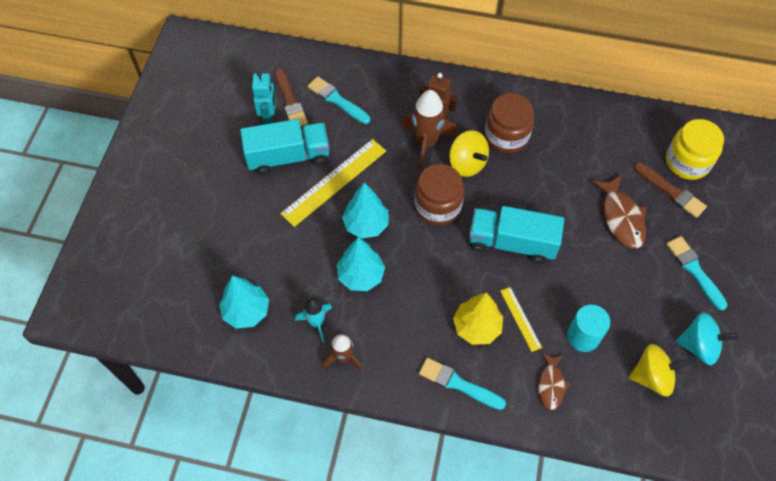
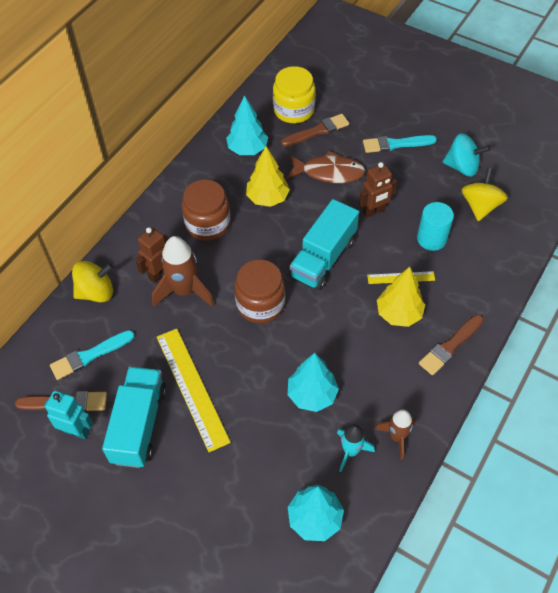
camera: 70 degrees left, 5 degrees down
(366, 224) = (255, 373): turquoise tree -> turquoise tree (247, 149)
(458, 384) = (450, 346): turquoise brush -> brown brush
(467, 163) = (223, 265): yellow spinning top -> yellow spinning top (96, 292)
(551, 384) = (469, 277): brown fish -> none
(561, 174) = (267, 198): none -> yellow tree
(591, 273) = (374, 211): none -> brown robot
(699, 346) = (462, 167): turquoise spinning top -> turquoise spinning top turned 75 degrees clockwise

